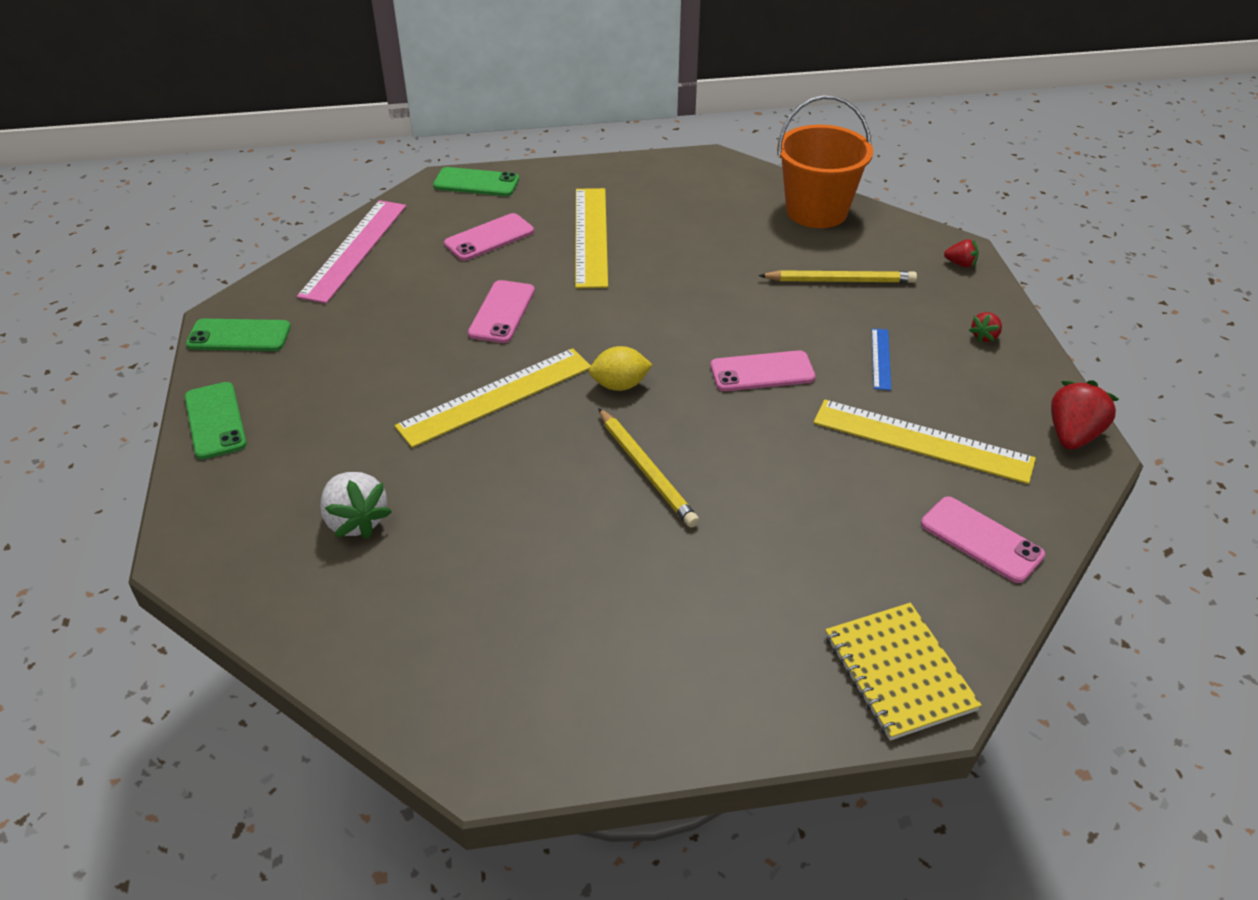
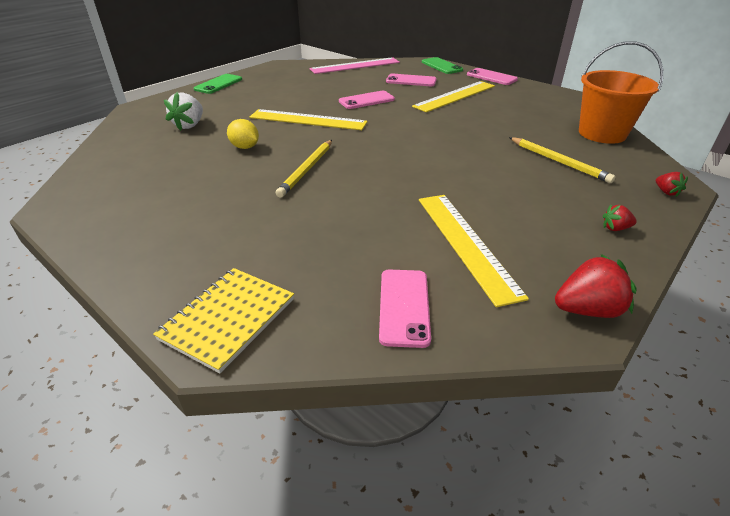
camera: 50 degrees right, 5 degrees down
(239, 336) = (272, 70): green phone -> none
(620, 385) = (360, 140): yellow lemon -> yellow lemon (245, 147)
(762, 372) = (435, 170): pink phone -> pink phone (491, 77)
(881, 359) = (516, 200): blue ruler -> none

